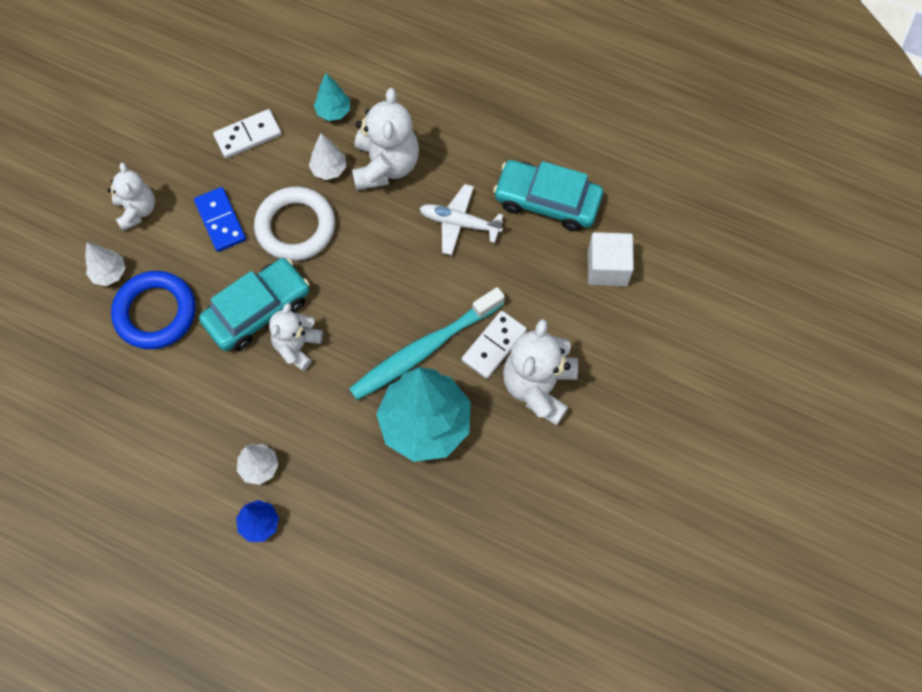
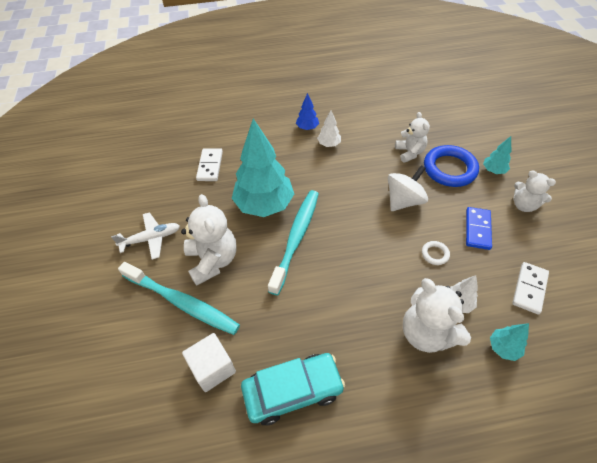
camera: 145 degrees right, 15 degrees down
(109, 273) = (493, 170): white tree -> turquoise tree
(220, 221) = (477, 229): blue domino -> blue domino turned 75 degrees clockwise
(257, 310) = (403, 201): turquoise car -> white spinning top
(295, 227) = (435, 254): white ring -> white ring, size x0.45
(297, 346) = (365, 198): white teddy bear -> white teddy bear (409, 152)
(459, 223) = (341, 327): white plane -> white plane (151, 239)
(494, 345) = (256, 266): white domino -> white domino (210, 166)
(601, 357) = (182, 302): none -> turquoise toothbrush

